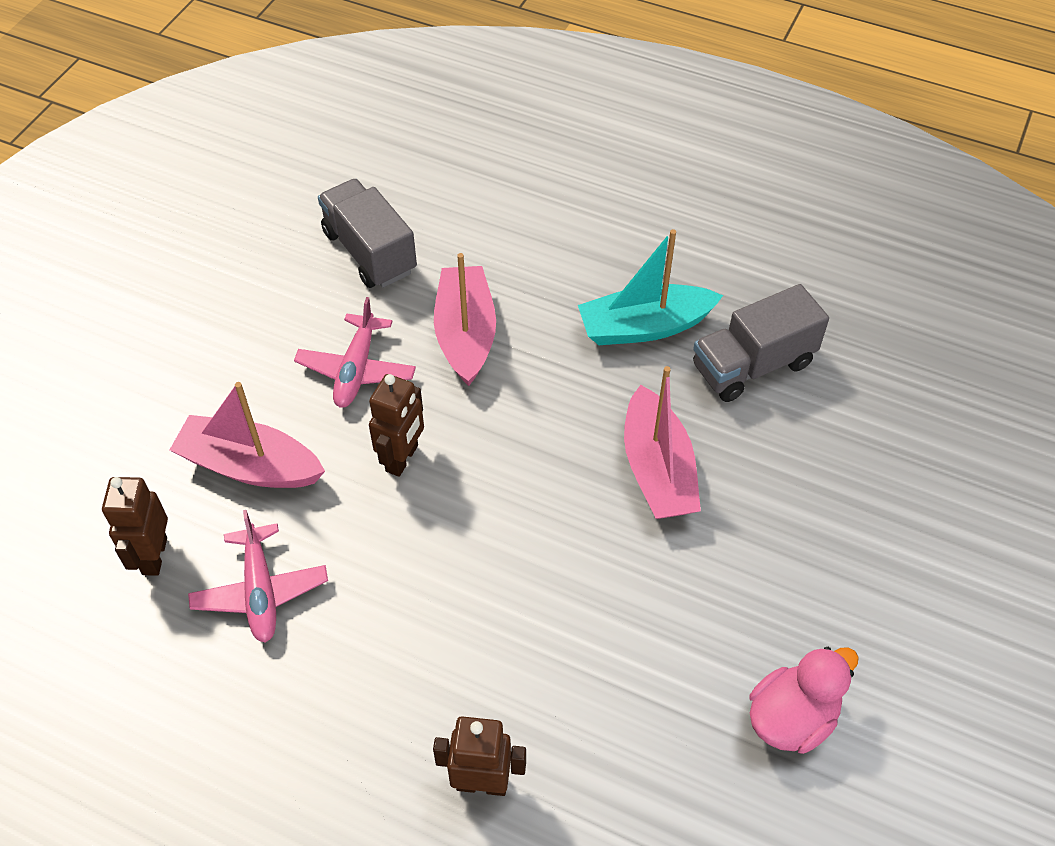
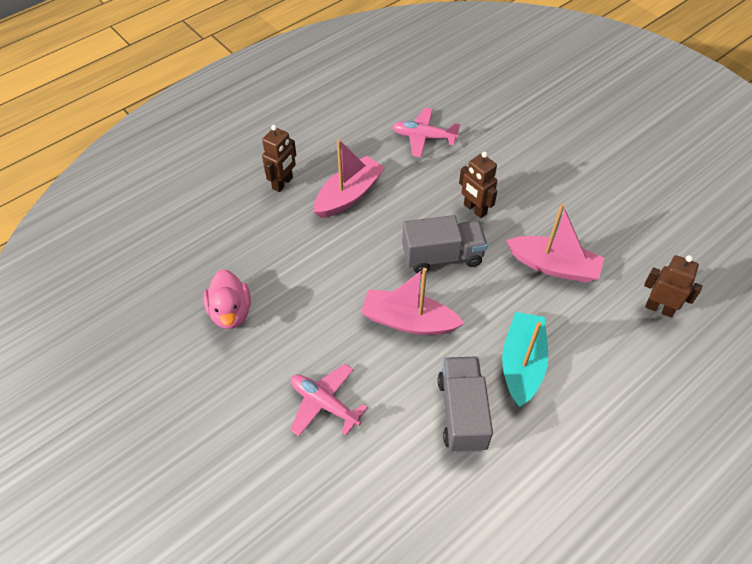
camera: 115 degrees right, 0 degrees up
(154, 556) = (463, 107): brown robot -> brown robot (659, 308)
(250, 466) = (499, 150): pink boat -> pink boat (348, 195)
(356, 369) = (546, 208): pink plane -> pink plane (324, 404)
(369, 252) = (643, 241): grey truck -> grey truck (442, 256)

